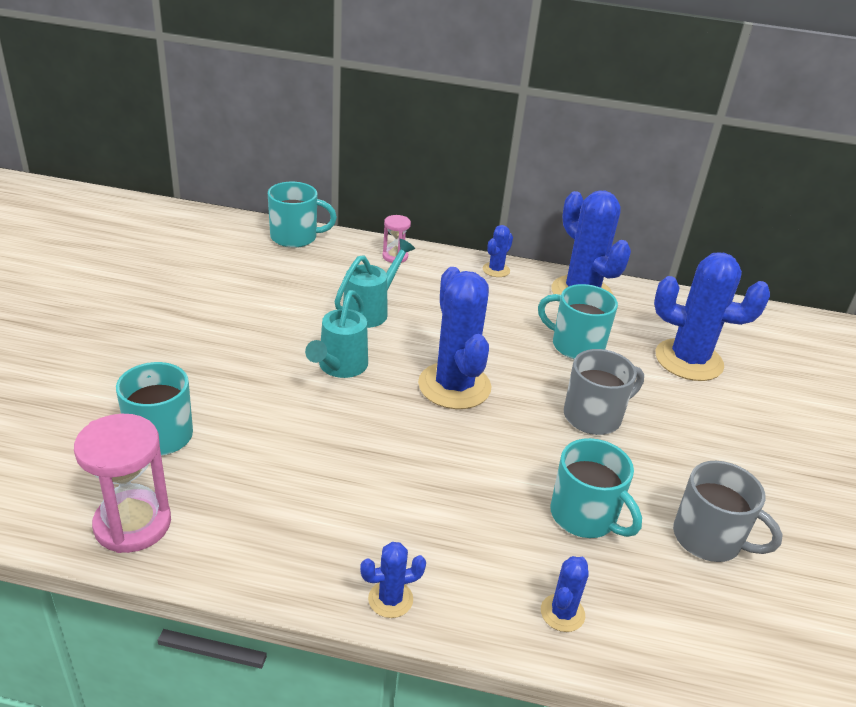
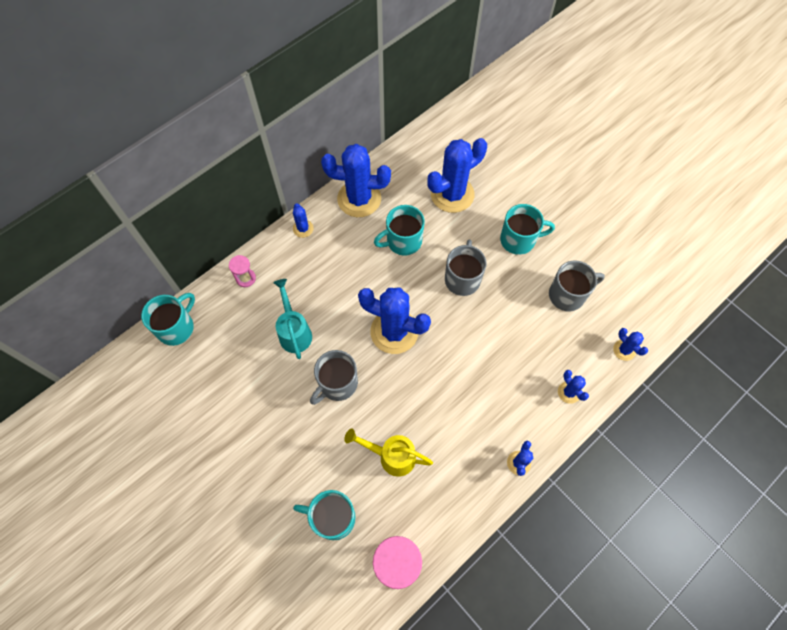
camera: 50 degrees left, 30 degrees up
(285, 453) = (391, 456): none -> yellow watering can
(340, 367) = (337, 384): turquoise watering can -> grey mug
(584, 516) = (523, 338): turquoise mug -> turquoise mug (518, 240)
(712, 659) = (624, 350): none -> blue cactus

